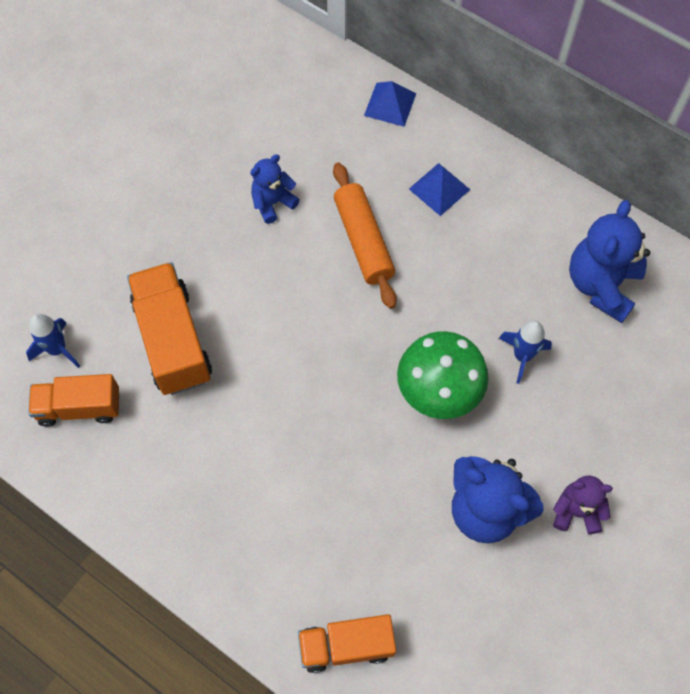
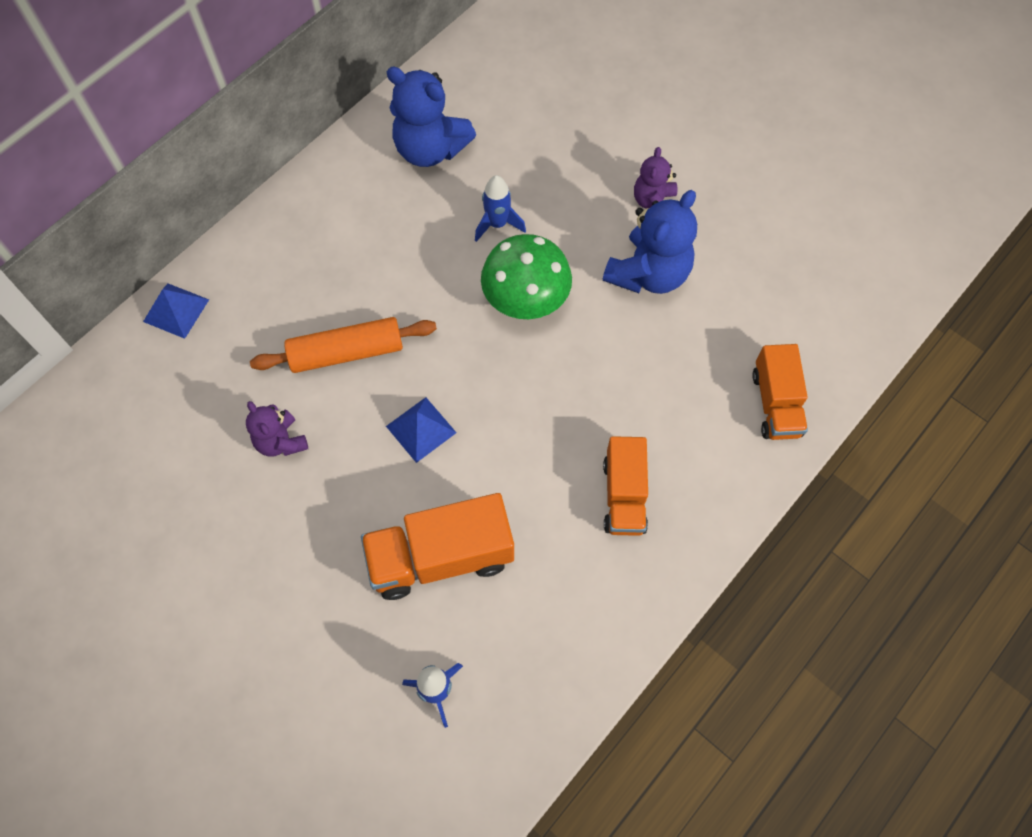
camera: 85 degrees left, 0 degrees up
(79, 407) = (512, 664): orange truck -> orange truck (624, 496)
(273, 203) = (281, 441): blue teddy bear -> purple teddy bear
(439, 189) = (296, 274): blue pyramid -> blue pyramid (421, 429)

